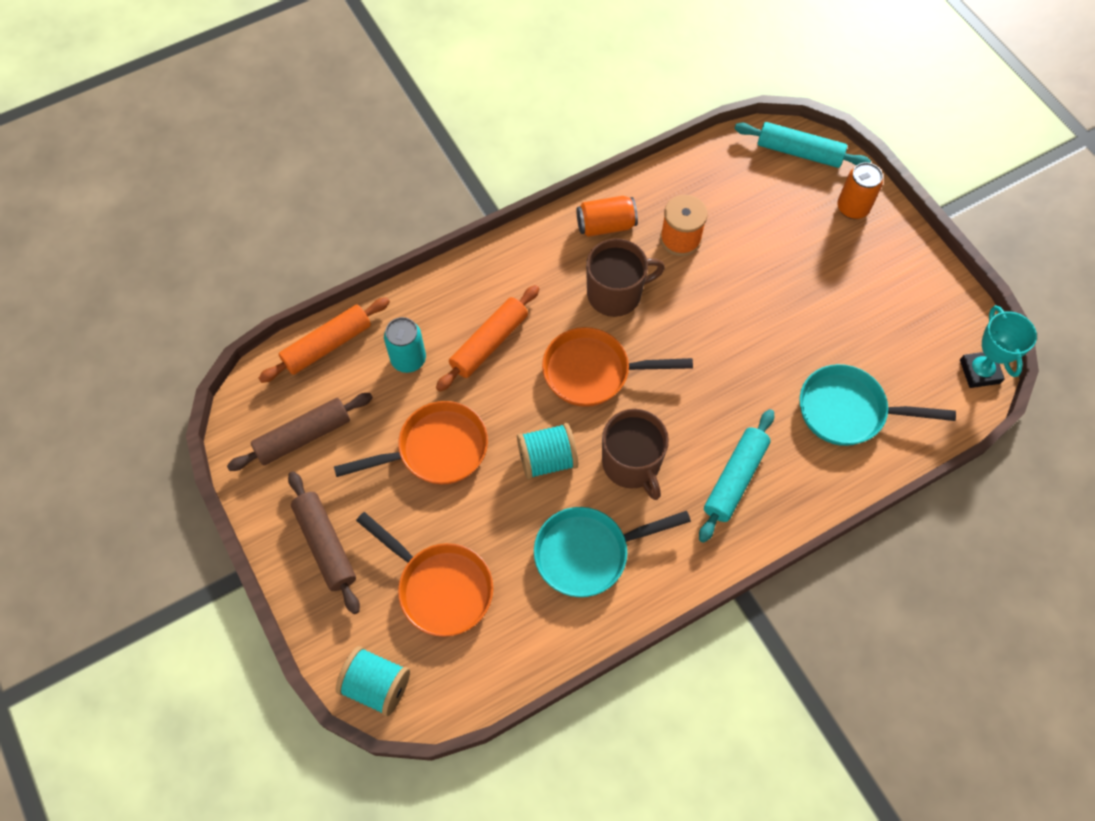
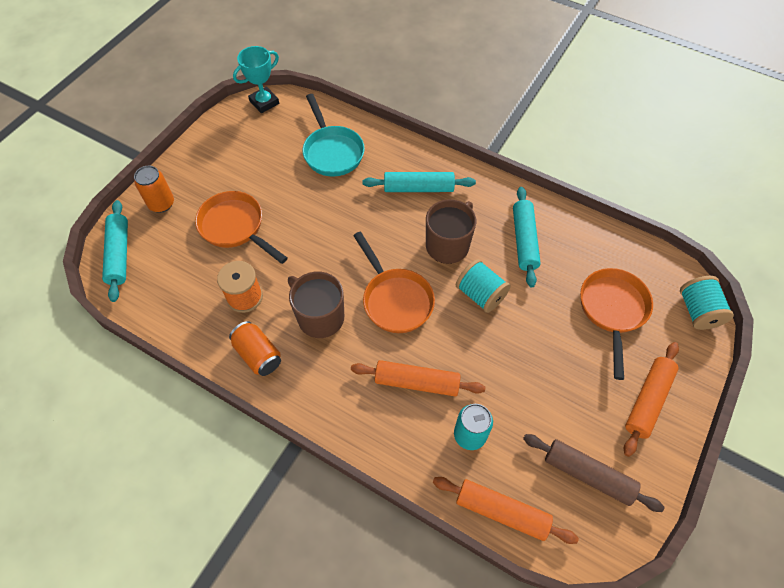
camera: 120 degrees left, 5 degrees down
(325, 545) = (648, 400): brown rolling pin -> orange rolling pin
(436, 450) = (526, 369): orange pan -> orange pan (235, 227)
(588, 553) = (524, 240): turquoise pan -> turquoise rolling pin

